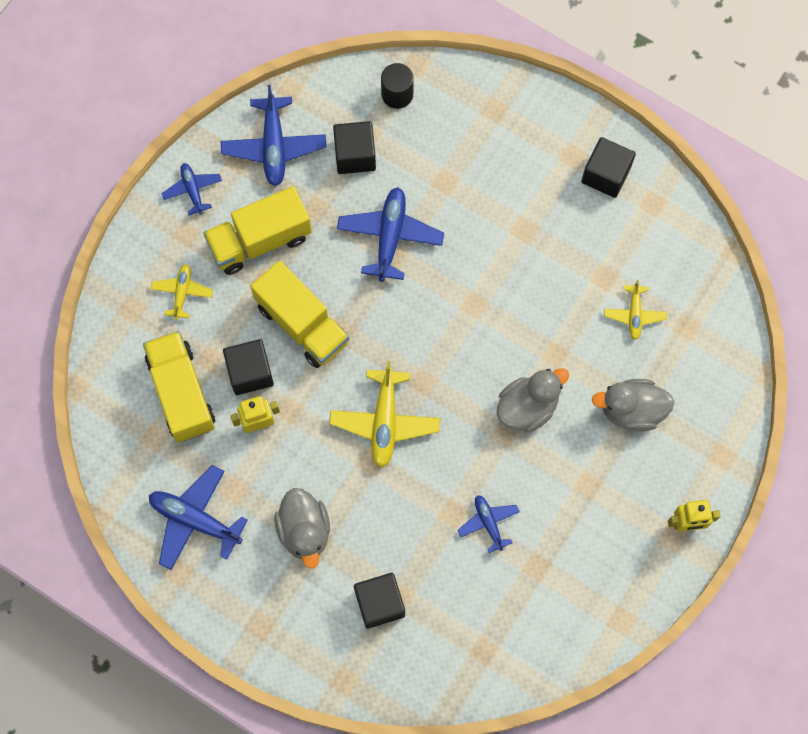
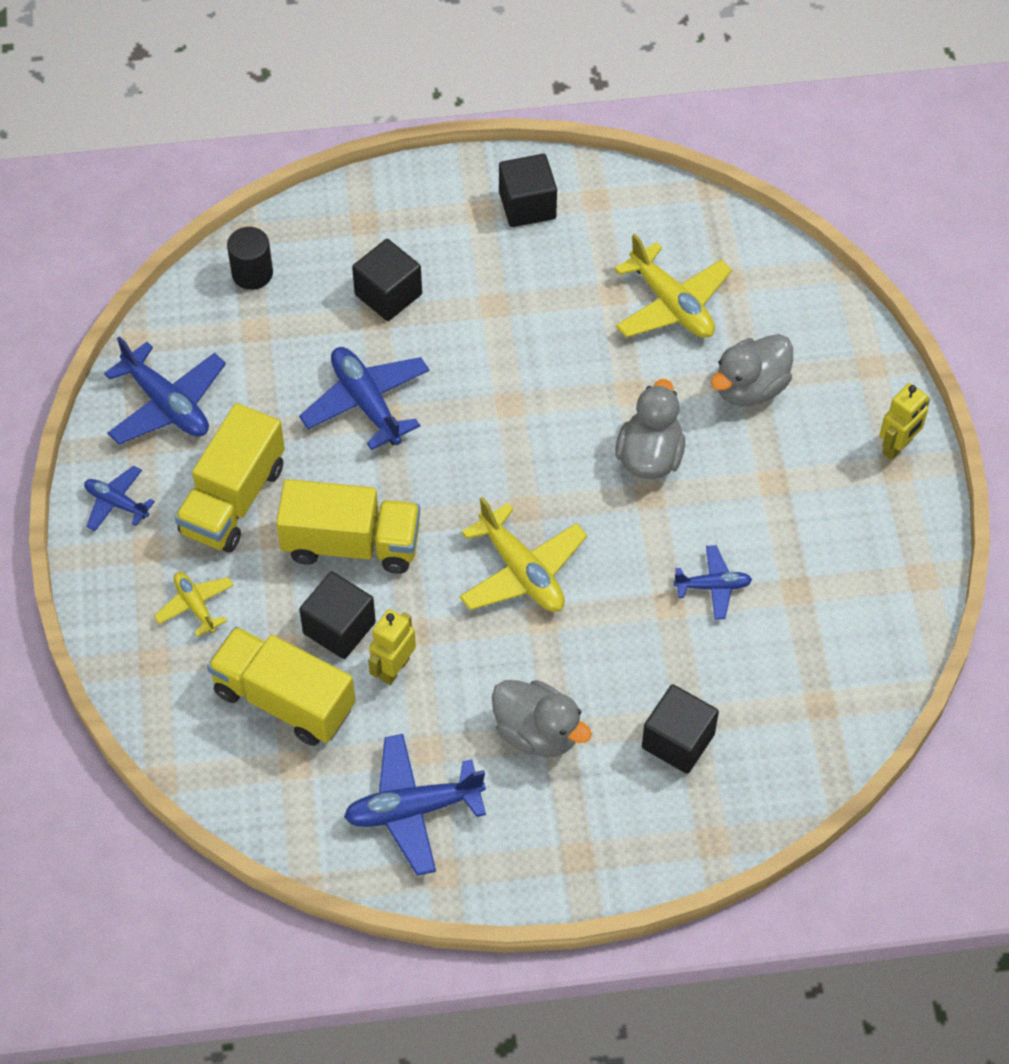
camera: 40 degrees left, 15 degrees down
(355, 155) = (260, 355): black cube -> black cube (388, 294)
(488, 523) = (713, 586): blue plane -> blue plane turned 150 degrees clockwise
(634, 314) = (671, 304): yellow plane -> yellow plane, size x1.73

